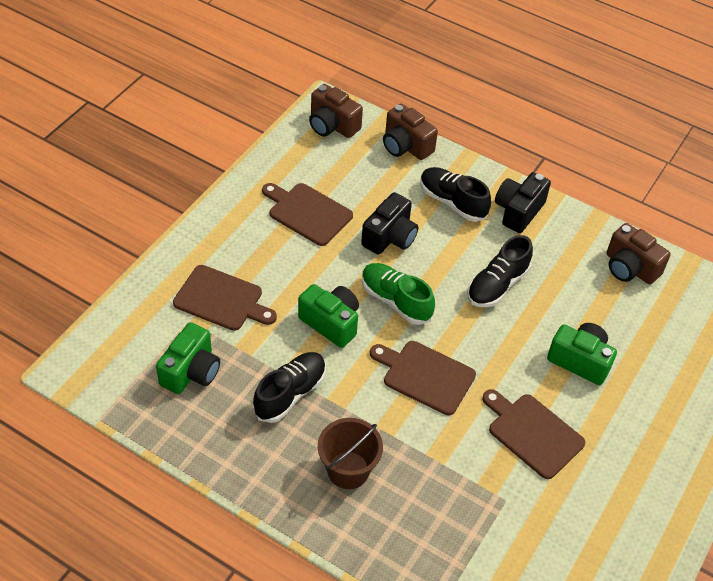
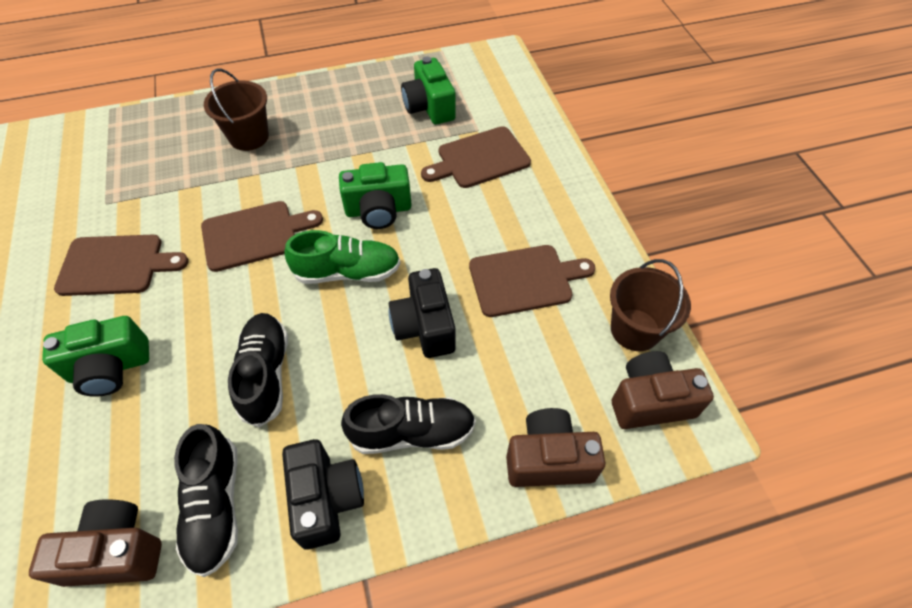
camera: 135 degrees right, 5 degrees up
(290, 393) = (345, 145): black shoe -> black shoe (215, 506)
(292, 149) = (635, 330): none -> brown bucket

